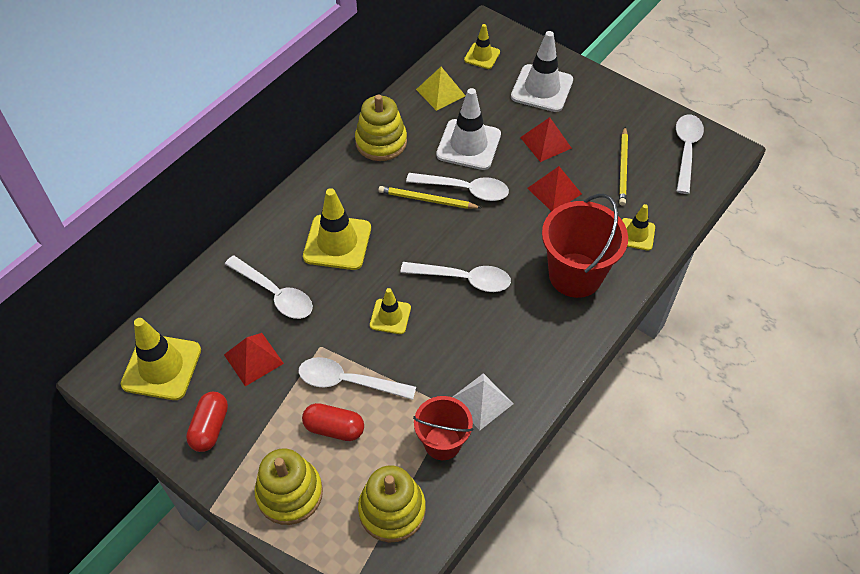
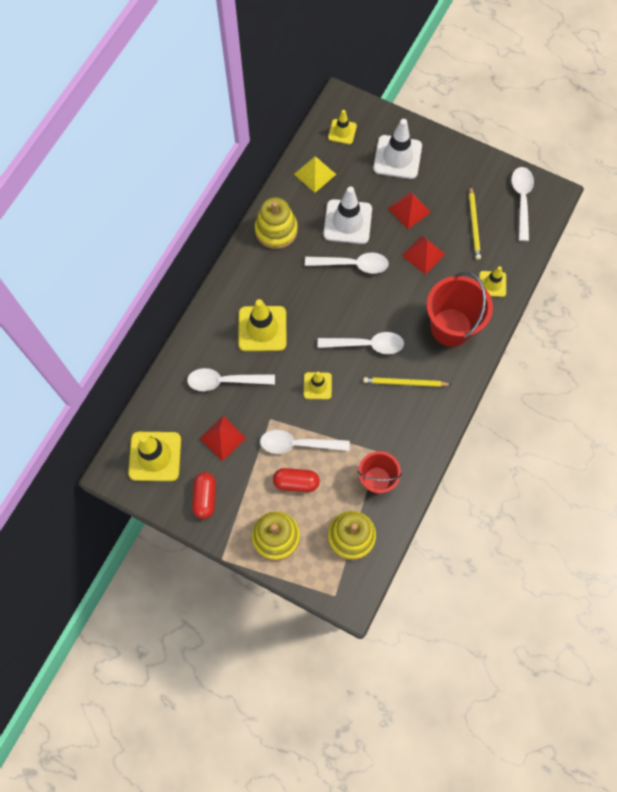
camera: 10 degrees left, 15 degrees up
(275, 294) = (225, 381): white spoon -> white spoon turned 150 degrees clockwise
(427, 200) = (324, 279): yellow pencil -> yellow pencil (405, 383)
(481, 401) = (399, 443): white pyramid -> none

